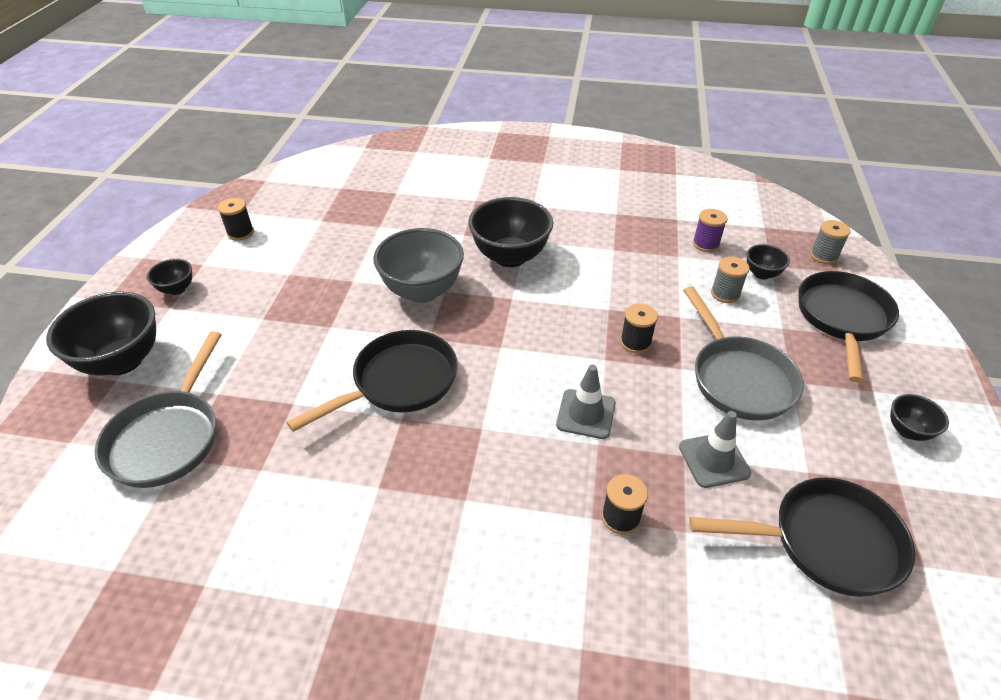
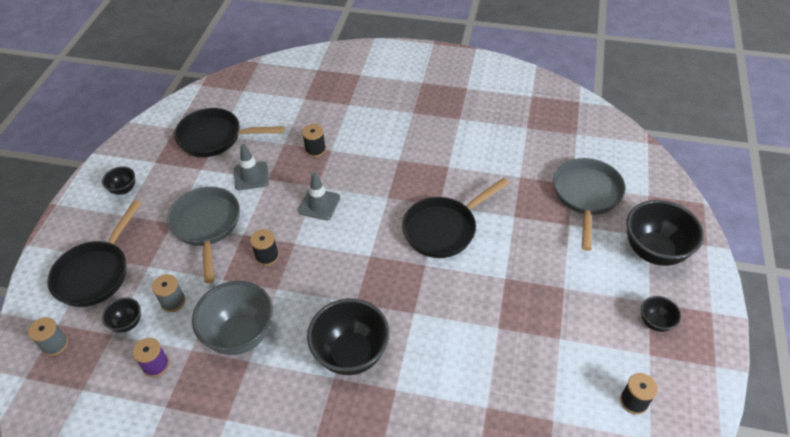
camera: 175 degrees left, 5 degrees up
(422, 291) = (433, 313): grey bowl -> grey bowl (240, 335)

